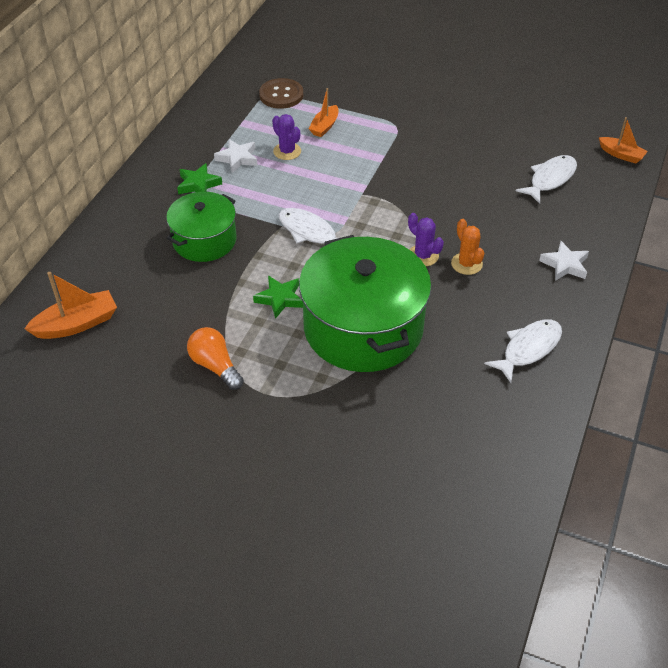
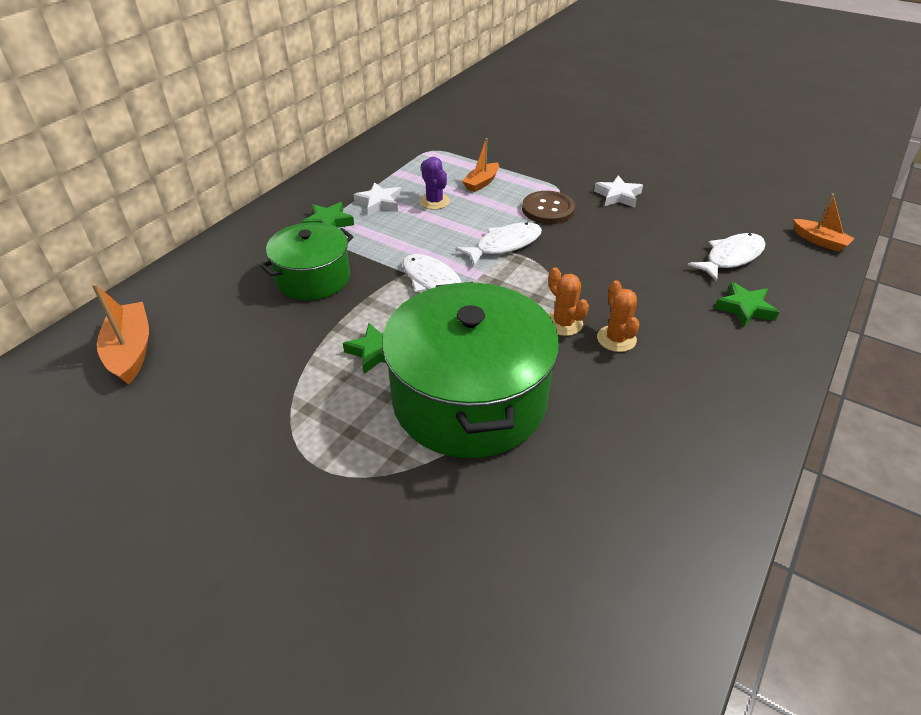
camera: 10 degrees right, 5 degrees down
(77, 324) = (131, 351): orange boat -> orange boat turned 90 degrees counterclockwise
(215, 366) = (269, 422): orange light bulb -> none
(281, 95) = (444, 152): brown button -> brown button (548, 209)
(423, 255) = (563, 323): purple cactus -> orange cactus
(528, 349) = (685, 457): white fish -> white fish (504, 245)
(563, 225) = (745, 308): none -> green star
(565, 265) = (743, 355): white star -> white star (618, 196)

